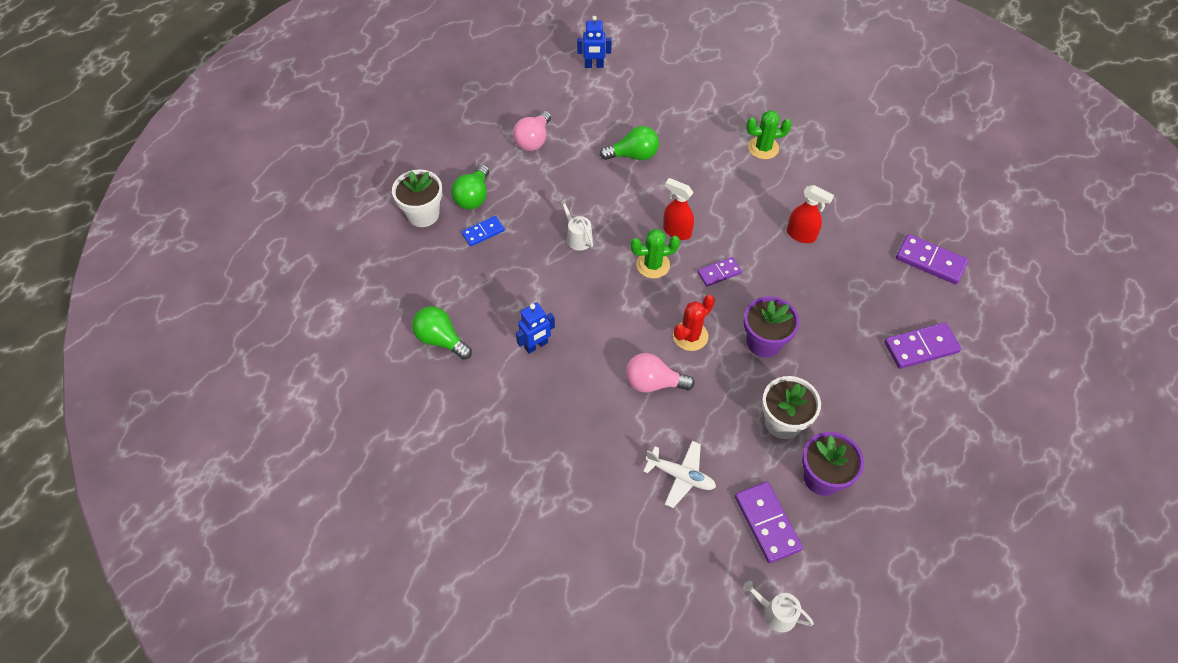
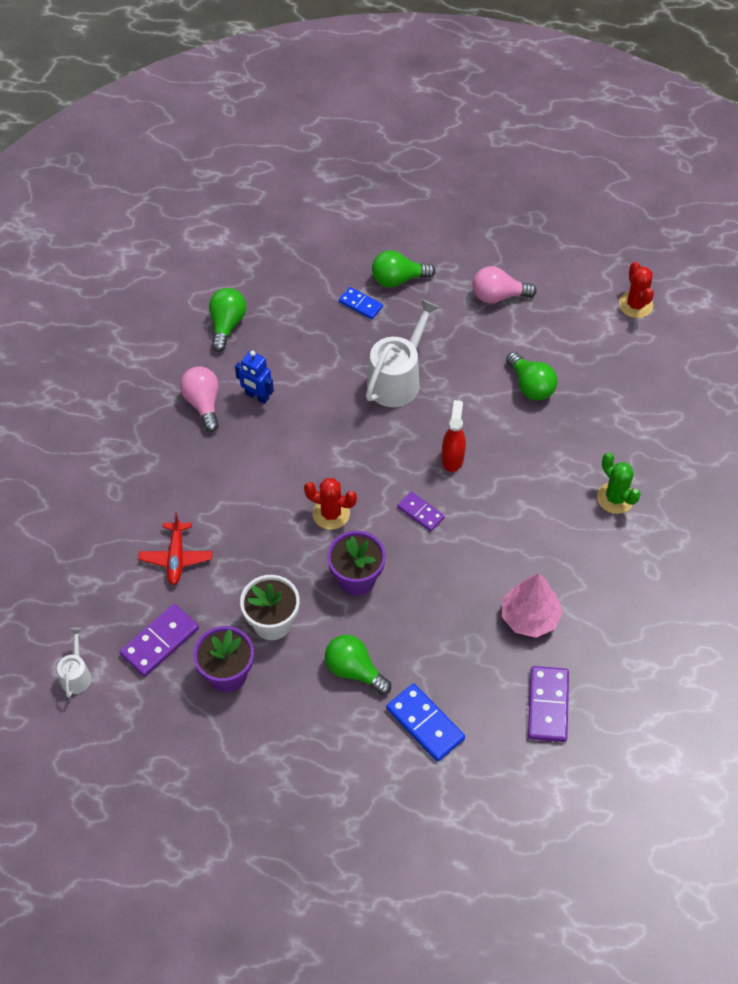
camera: 65 degrees right, 0 degrees up
(423, 214) = (355, 251): white flower pot -> none
(577, 237) = (397, 380): white watering can -> white watering can, size x1.92
(594, 65) = (635, 305): blue robot -> red cactus
(653, 265) = (399, 453): green cactus -> none
(653, 383) = (263, 502): pink light bulb -> pink light bulb (203, 403)
(680, 476) = (176, 557): white plane -> red plane
(801, 235) = (512, 571): red spray bottle -> none
(847, 241) = (529, 617): none -> pink tree
(853, 378) = (354, 670): none -> green light bulb
(921, 347) = (425, 724): purple domino -> blue domino

